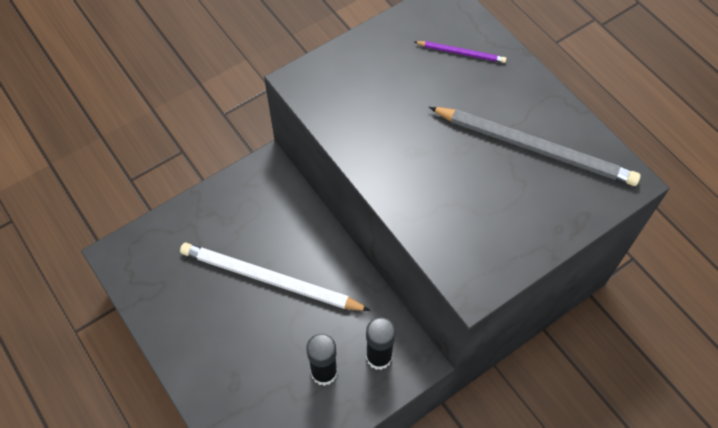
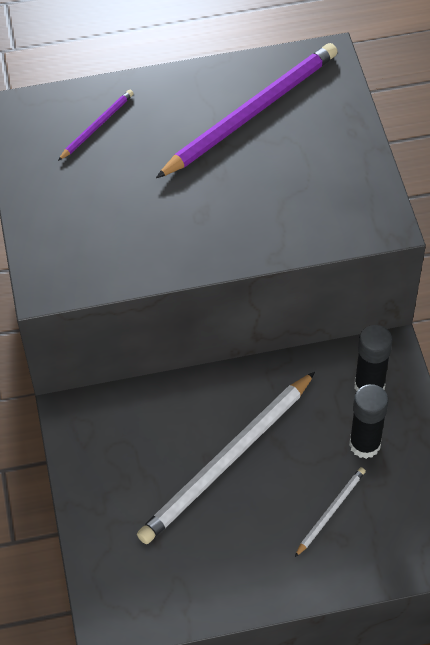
camera: 65 degrees left, 5 degrees down
(255, 368) = (331, 511): none -> white pencil
(535, 148) = (251, 113): grey pencil -> purple pencil

